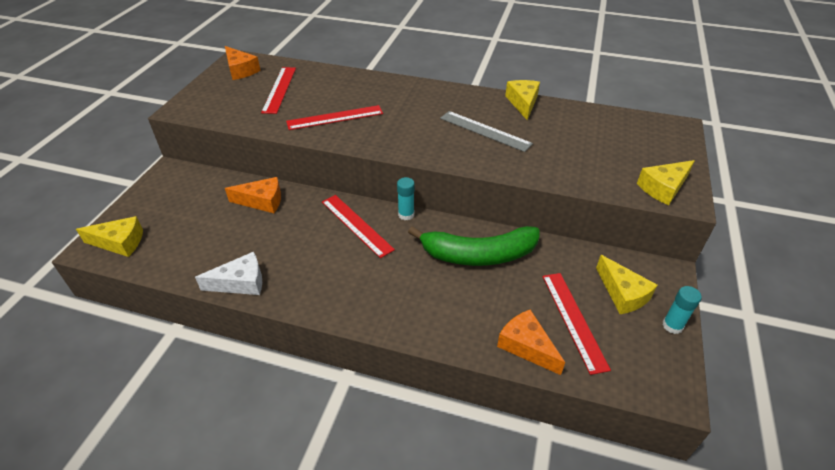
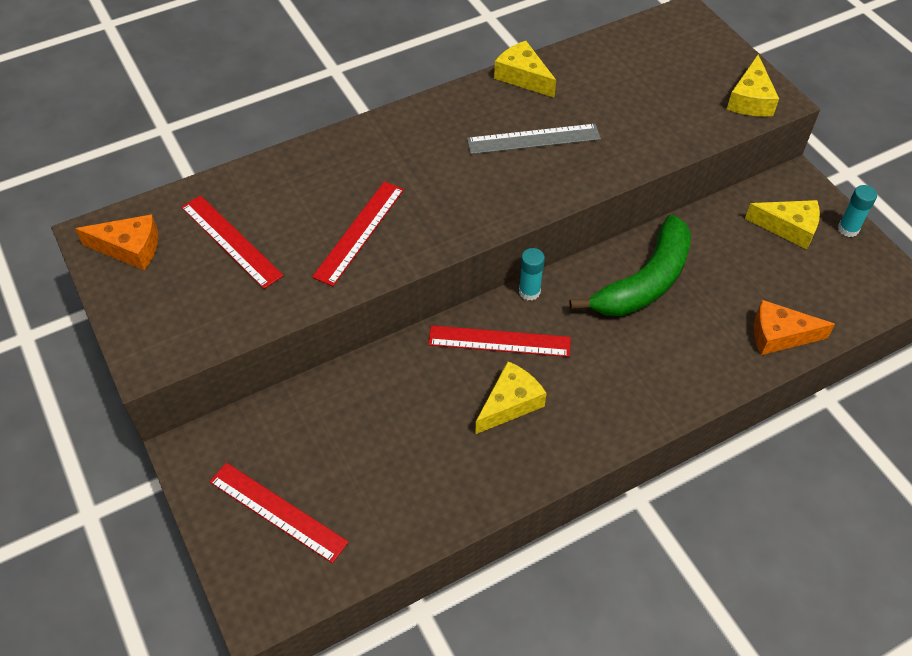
camera: 45 degrees left, 10 degrees up
(120, 242) = (280, 574): yellow cheese -> yellow cheese (510, 403)
(241, 282) = (480, 494): white cheese -> none
(262, 201) = (364, 395): orange cheese -> none
(573, 320) = (783, 282): red ruler -> red ruler (277, 511)

